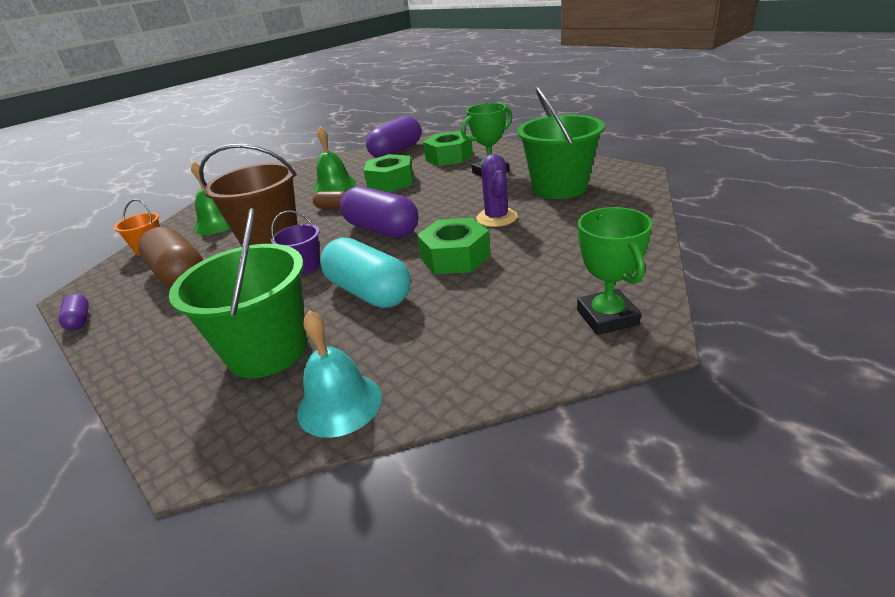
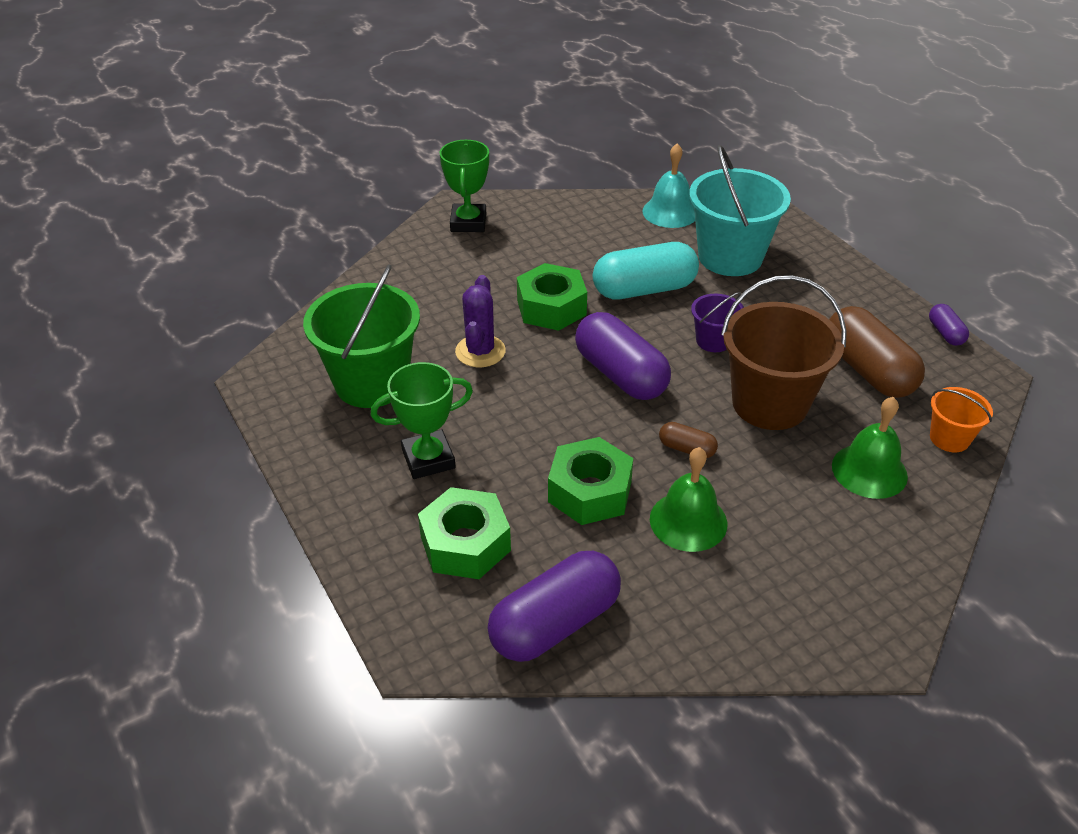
camera: 170 degrees left, 10 degrees up
(267, 351) = (730, 257): green bucket -> turquoise bucket
(369, 292) = (644, 289): turquoise capsule -> turquoise capsule turned 75 degrees counterclockwise

